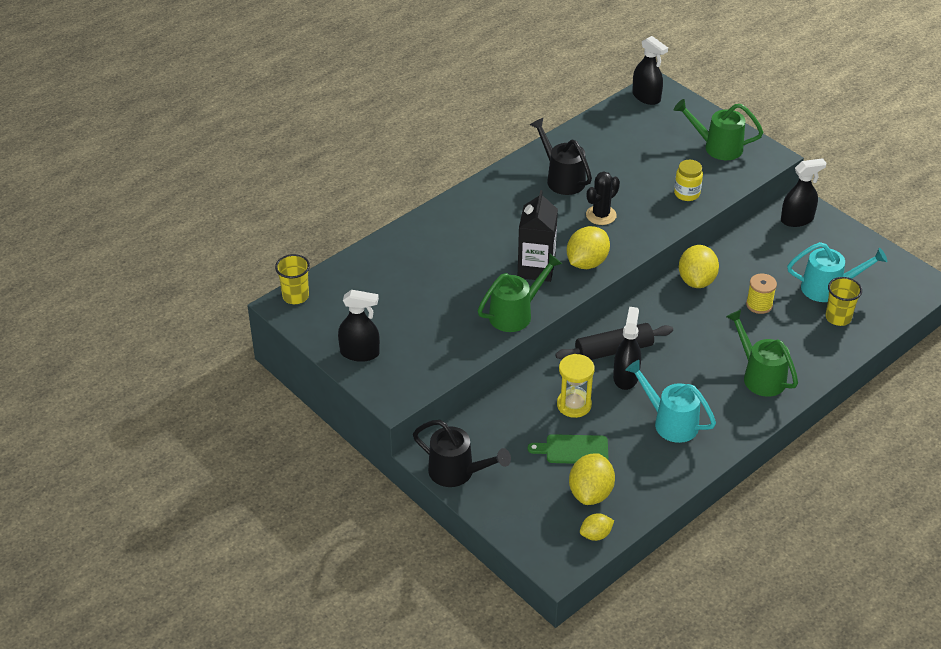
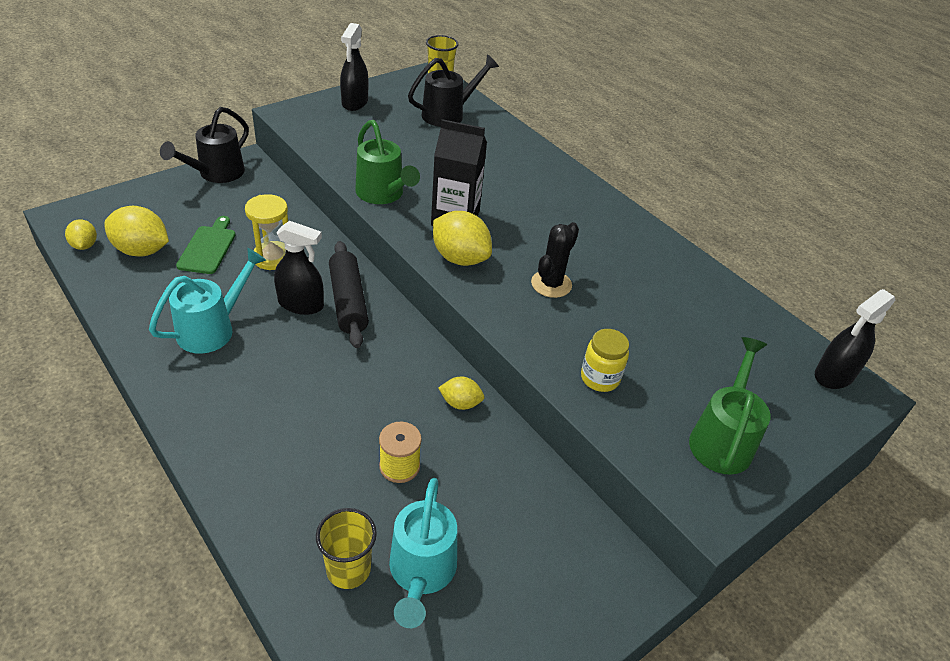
camera: 90 degrees right, 0 degrees up
(562, 178) = (625, 262): black watering can -> black watering can (448, 114)
(601, 215) = (551, 284): black cactus -> black cactus turned 75 degrees clockwise
(696, 281) = (460, 403): yellow lemon -> yellow lemon, size x0.57
(759, 376) = (256, 434): green watering can -> none
(797, 219) = (599, 569): black spray bottle -> none

